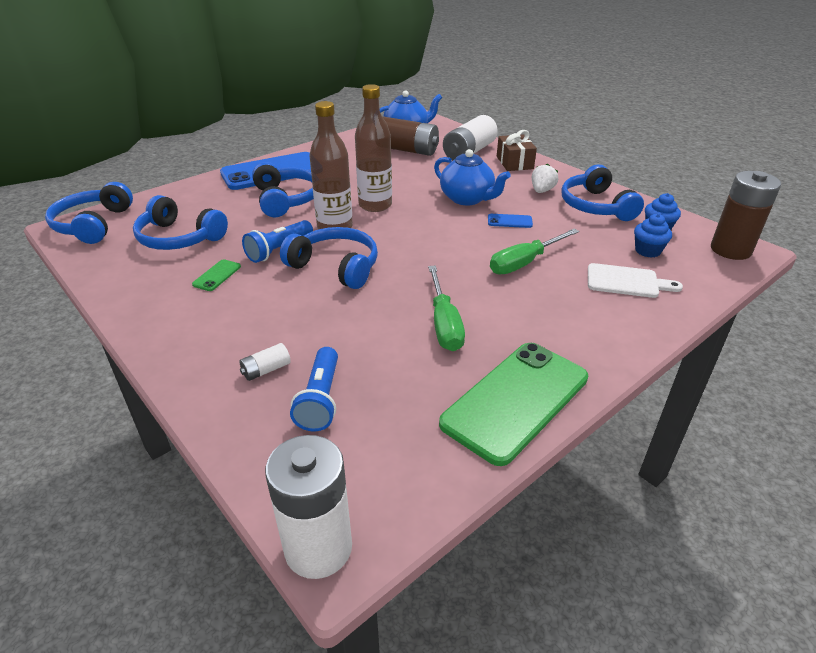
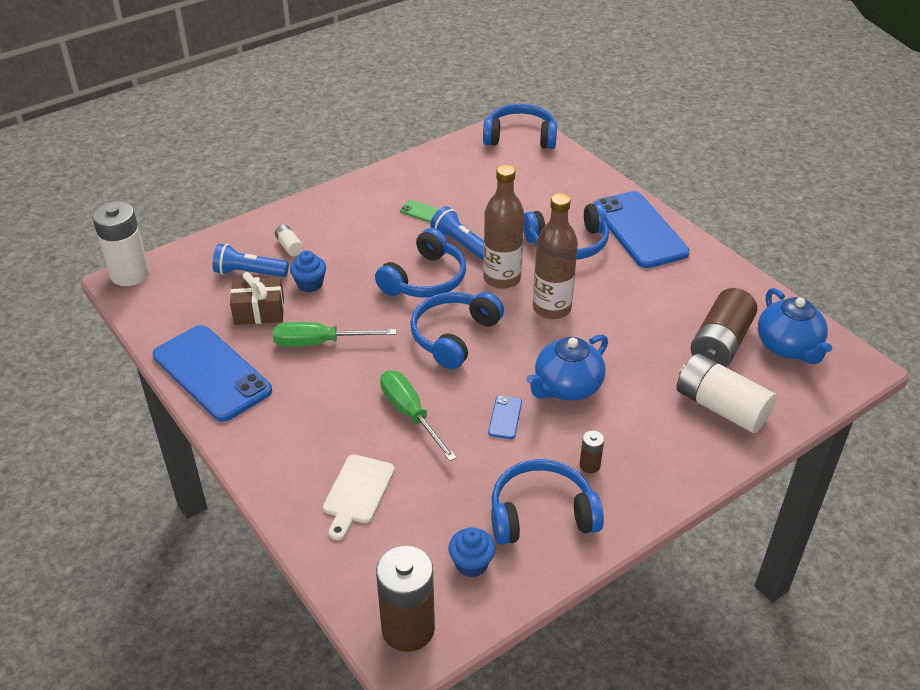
camera: 95 degrees right, 5 degrees up
(179, 238) = (490, 185): blue headphones -> blue headphones (454, 336)
(514, 162) = (686, 452): brown gift -> brown gift (259, 311)
(516, 400) = (212, 373): green phone -> blue phone
(542, 191) = (589, 465): white strawberry -> brown battery
(647, 251) = (418, 534): blue cupcake -> blue cupcake (310, 284)

